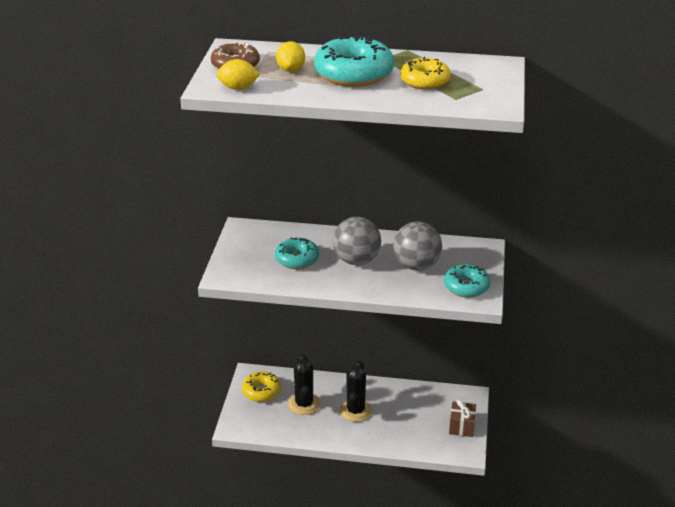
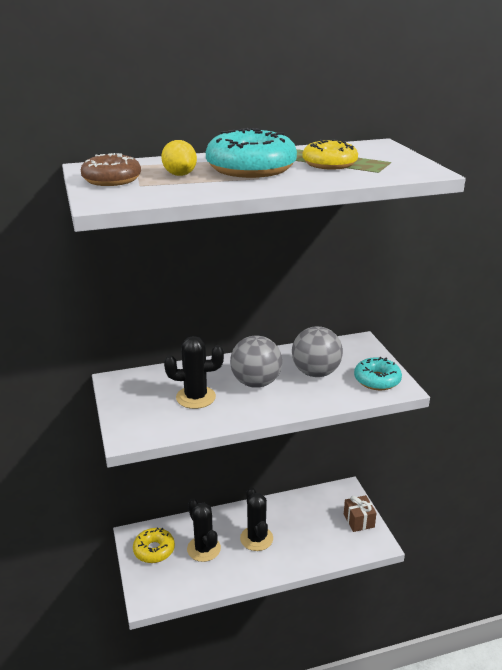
camera: 25 degrees left, 5 degrees down
(238, 88) = (137, 196): yellow lemon -> none
(297, 259) = (195, 397): turquoise donut -> black cactus

